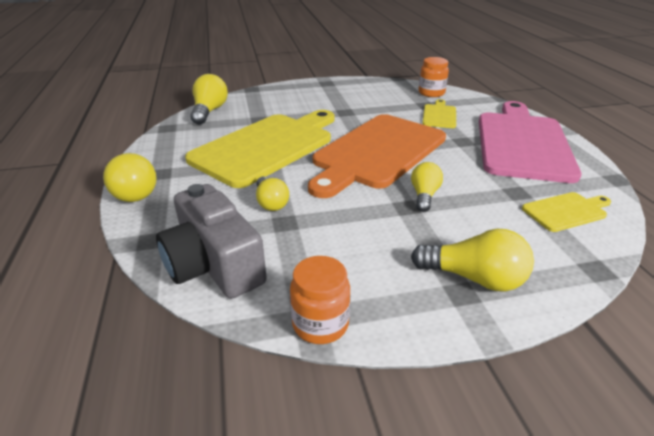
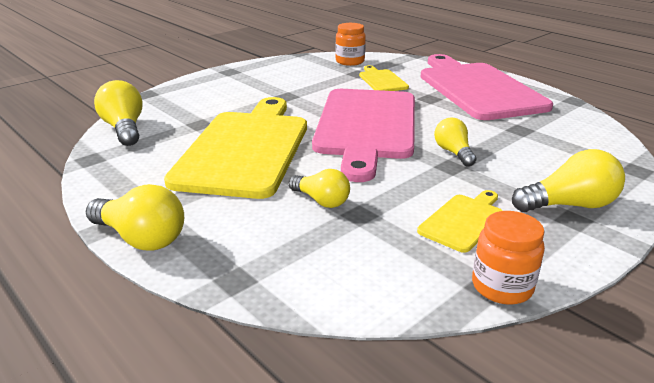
camera: 30 degrees left, 5 degrees down
(213, 264) = (338, 276): grey camera -> none
(377, 152) = (366, 126): orange cutting board -> pink cutting board
(566, 211) = (570, 134): yellow cutting board -> yellow cutting board (463, 221)

